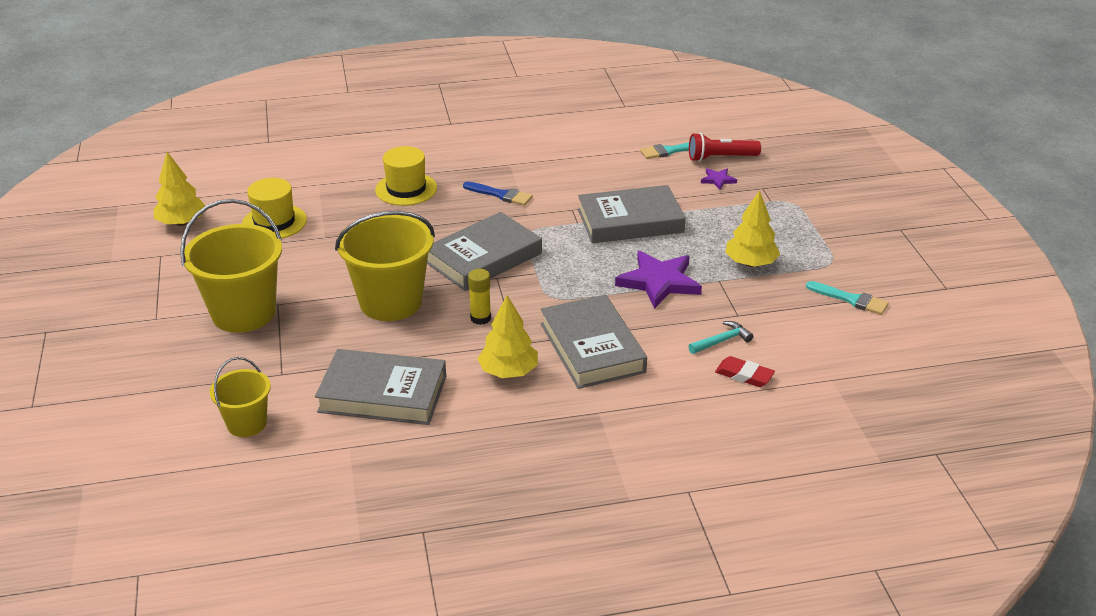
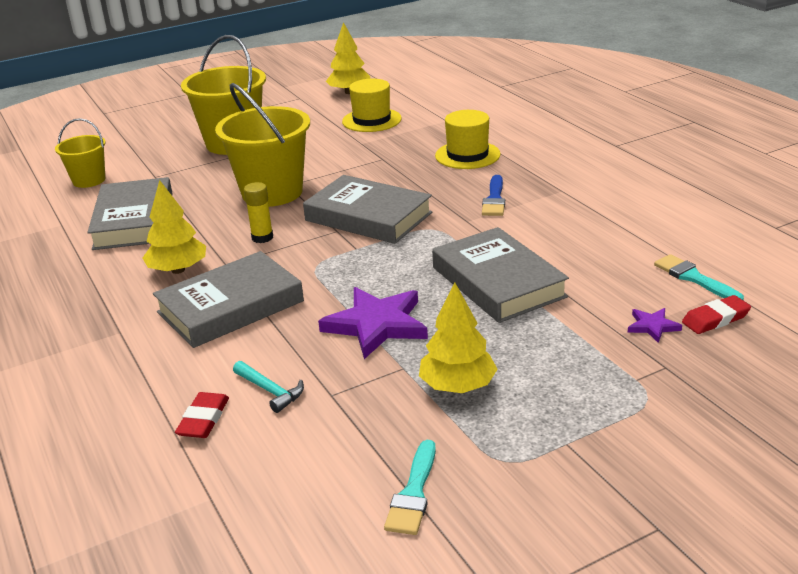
camera: 75 degrees right, 5 degrees down
(721, 158) = (715, 319): red flashlight -> red eraser

